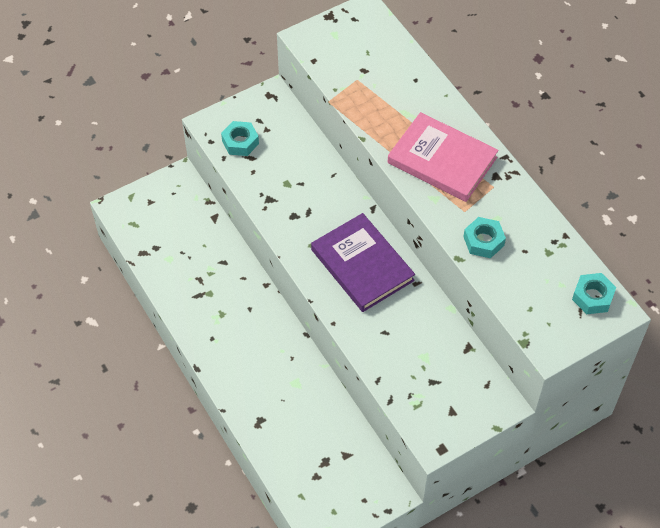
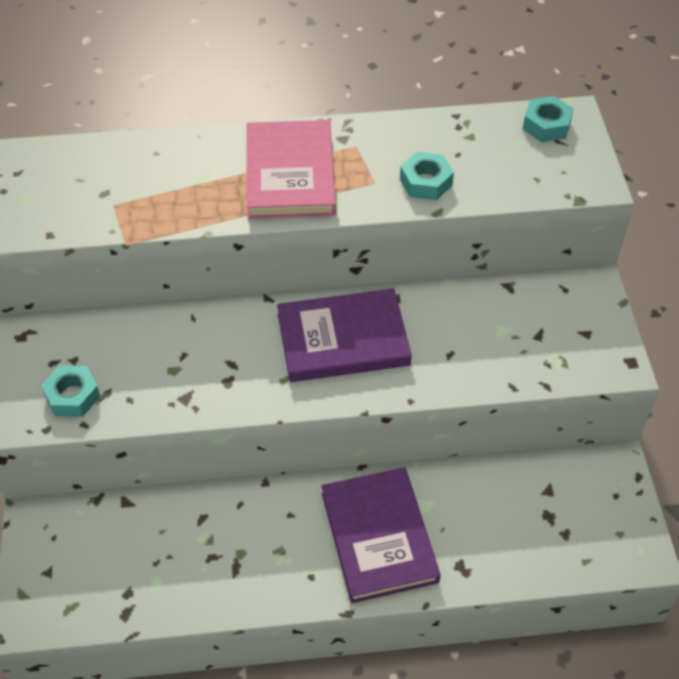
camera: 65 degrees left, 5 degrees down
(258, 365) = (379, 537): none -> purple book
(442, 160) = (290, 174): pink book -> pink book turned 60 degrees counterclockwise

